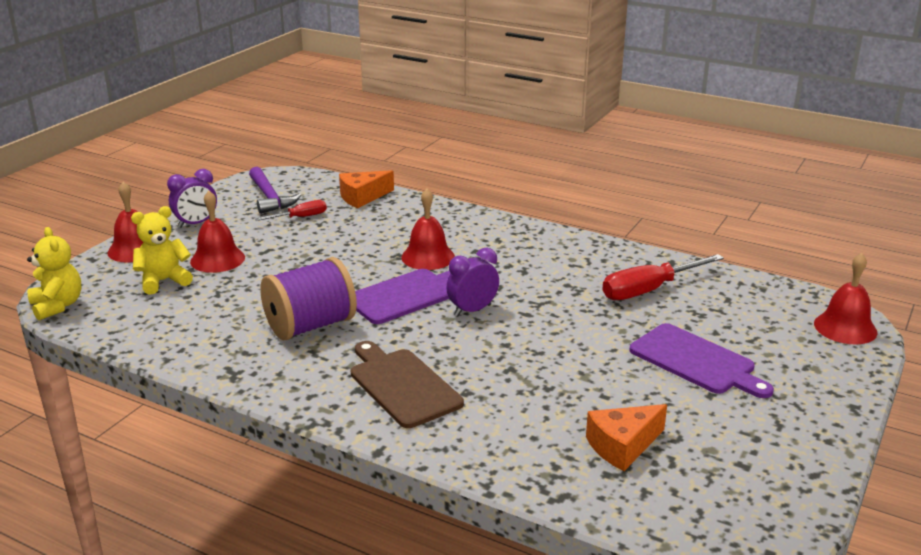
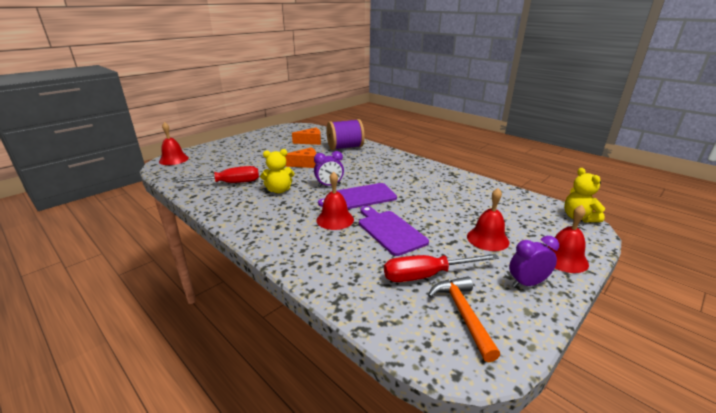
camera: 165 degrees left, 0 degrees up
(163, 281) = (518, 226): yellow teddy bear -> yellow teddy bear (279, 190)
(270, 197) = (463, 314): purple hammer -> orange hammer
(300, 217) = (427, 275): red screwdriver -> red screwdriver, size x1.73
(310, 326) = (417, 188): purple spool -> purple spool (345, 147)
(362, 197) = (363, 296): orange cheese -> orange cheese (305, 164)
(402, 385) = (378, 162): brown cutting board -> none
(696, 361) = (253, 157): purple cutting board -> purple cutting board (390, 231)

